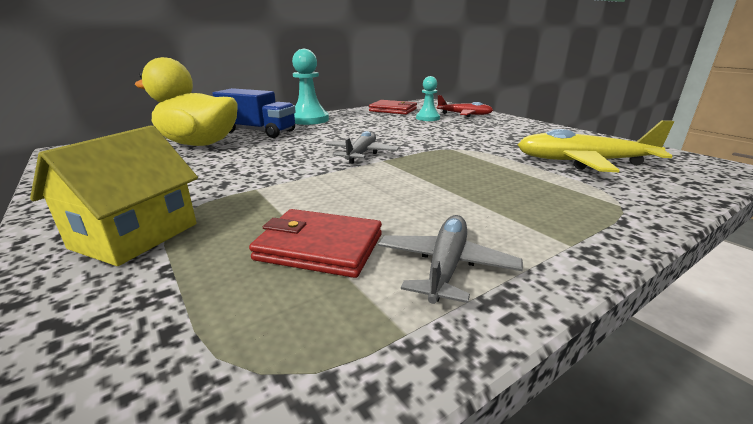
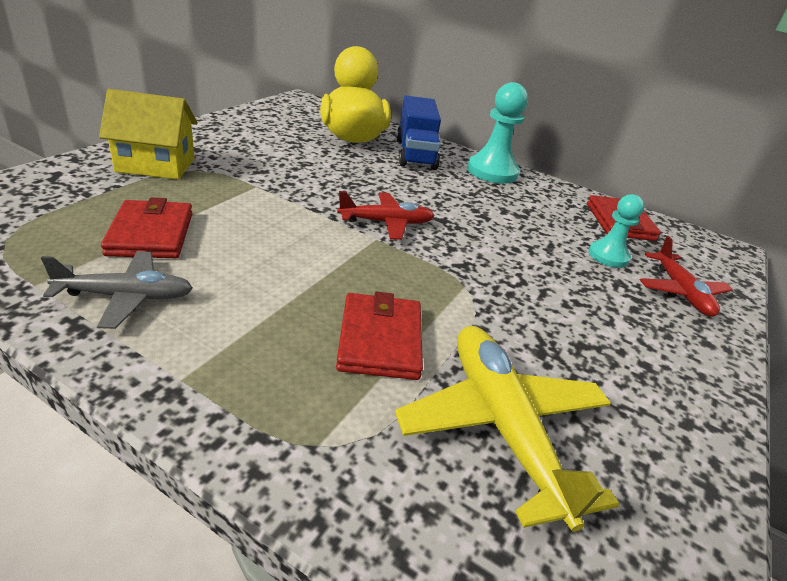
camera: 60 degrees right, 10 degrees up
(361, 154) = (386, 223): grey plane -> red plane
(510, 176) = (380, 340): none -> red wallet

